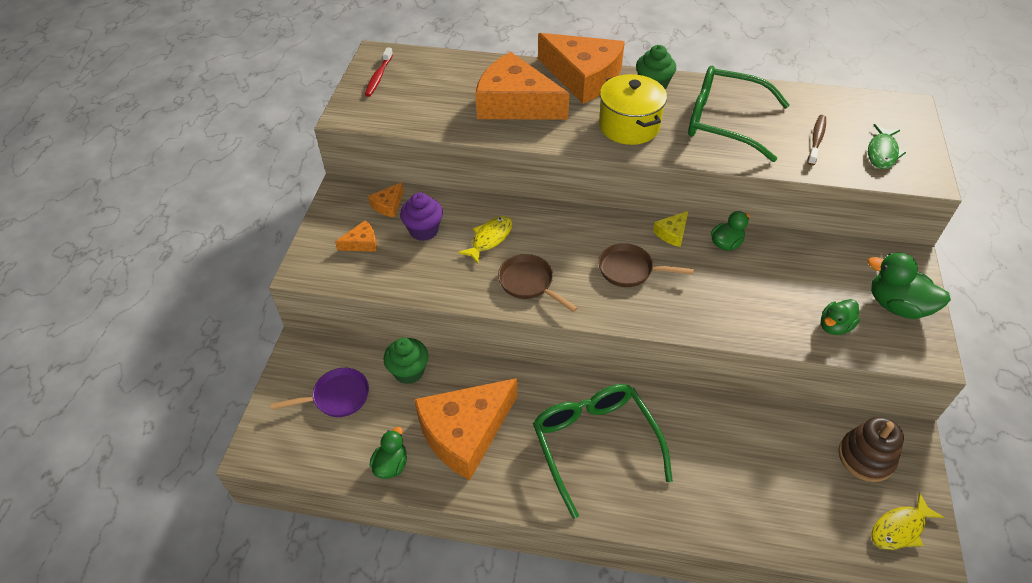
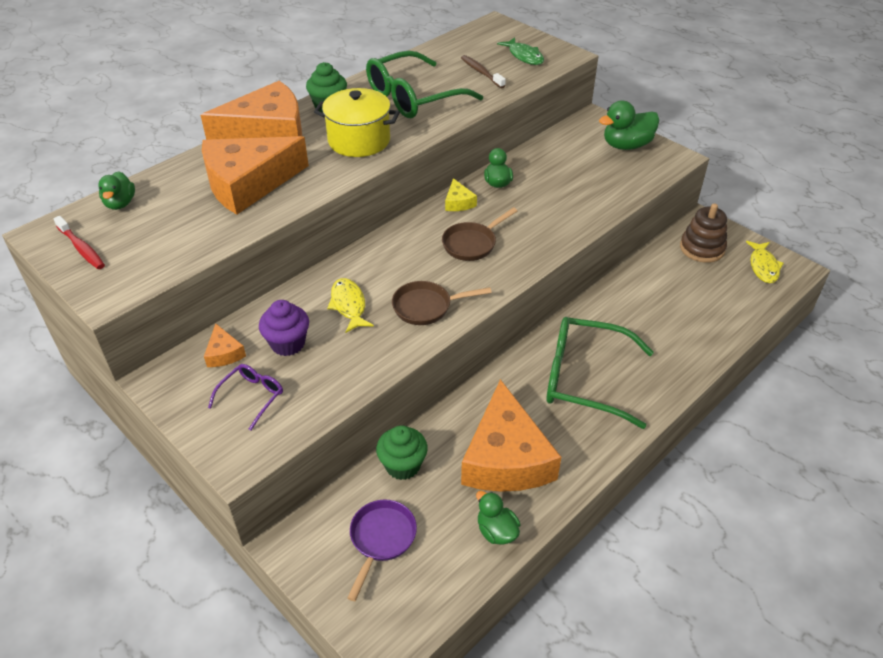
camera: 55 degrees left, 5 degrees down
(362, 243) = (252, 397): orange cheese -> purple glasses
(834, 326) = (619, 180): green duck -> green duck (120, 203)

